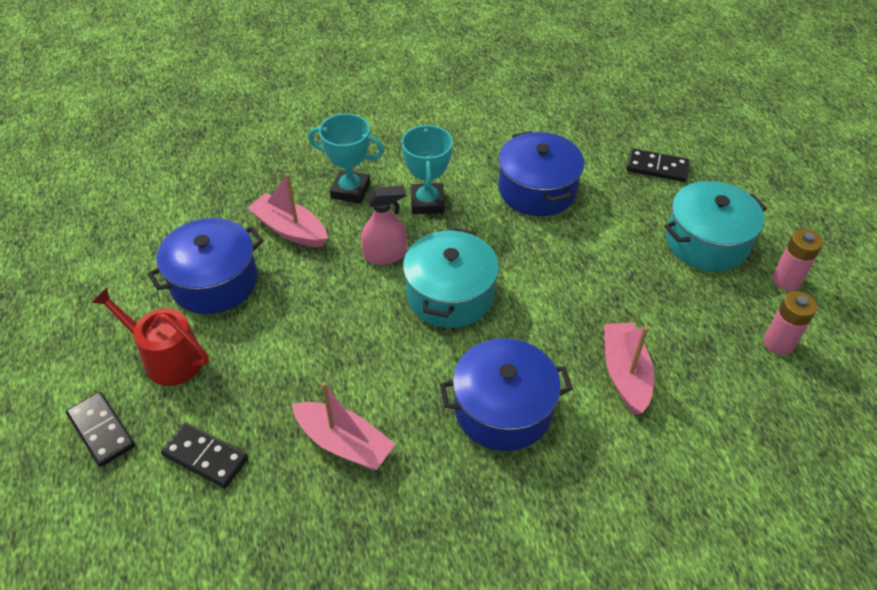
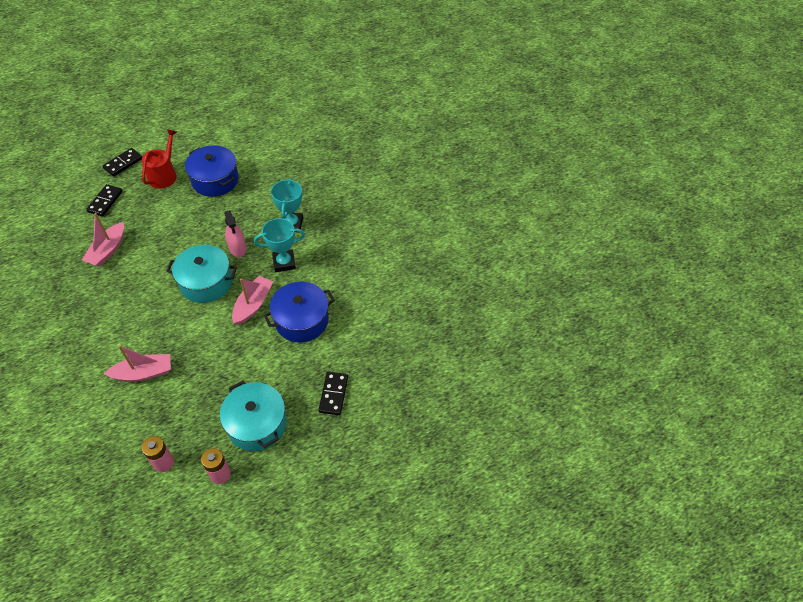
camera: 80 degrees right, 5 degrees up
(290, 230) = (256, 203): pink boat -> pink boat (253, 304)
(503, 409) = (123, 314): blue pot -> none

